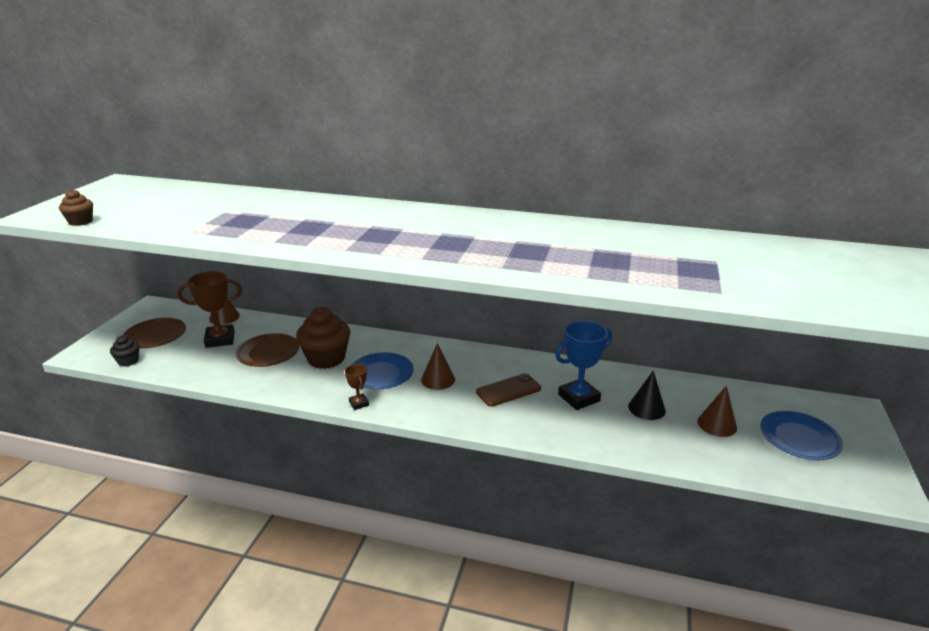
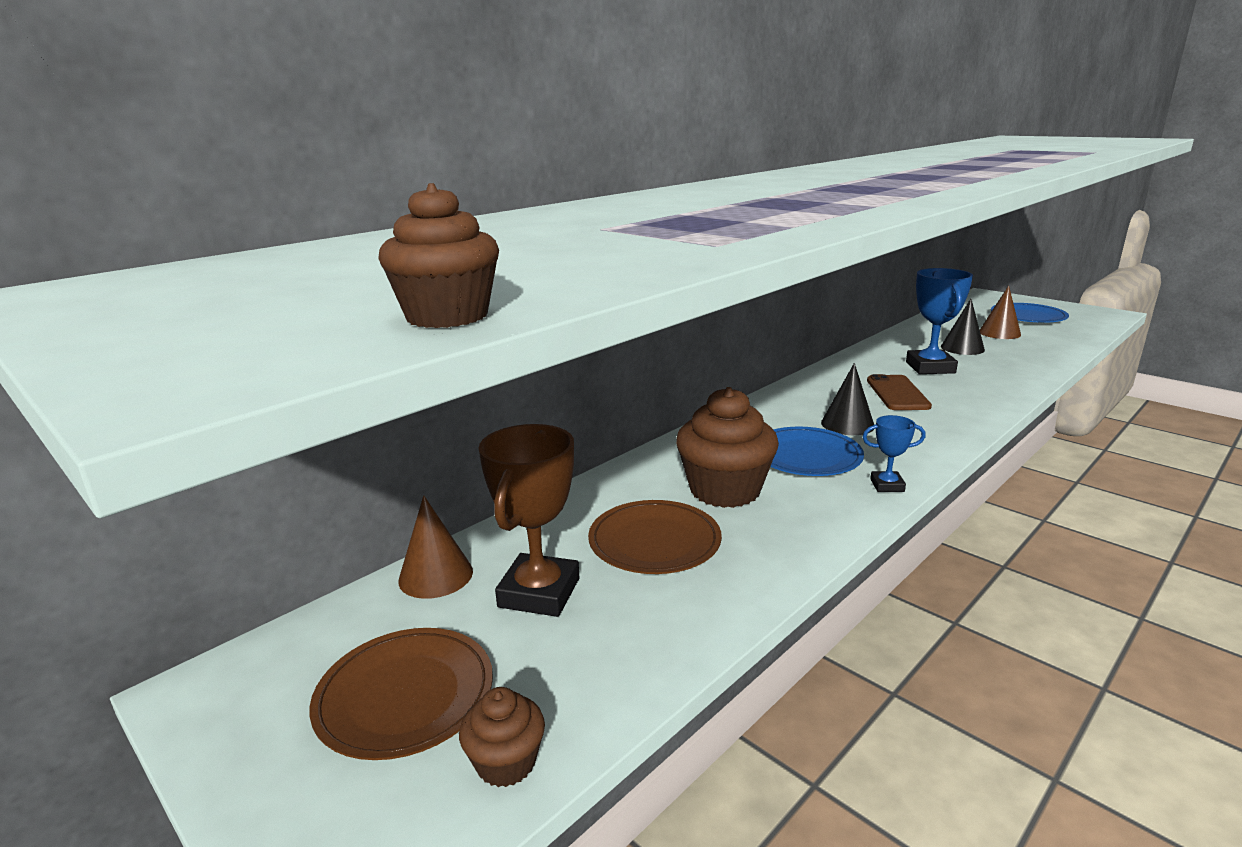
camera: 60 degrees left, 5 degrees down
(128, 361) = (506, 762): black cupcake -> brown cupcake
(359, 403) = (887, 485): brown trophy -> blue trophy
(438, 379) = (847, 424): brown cone -> black cone

